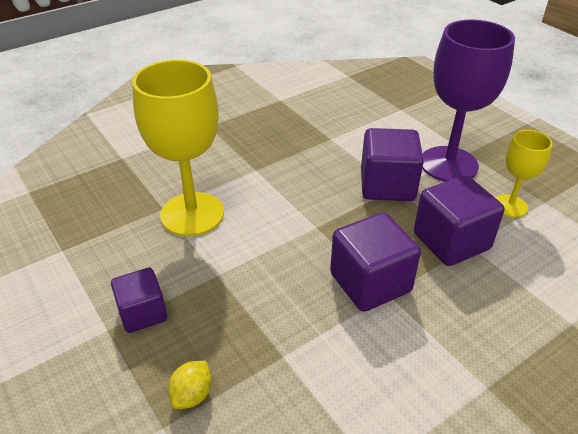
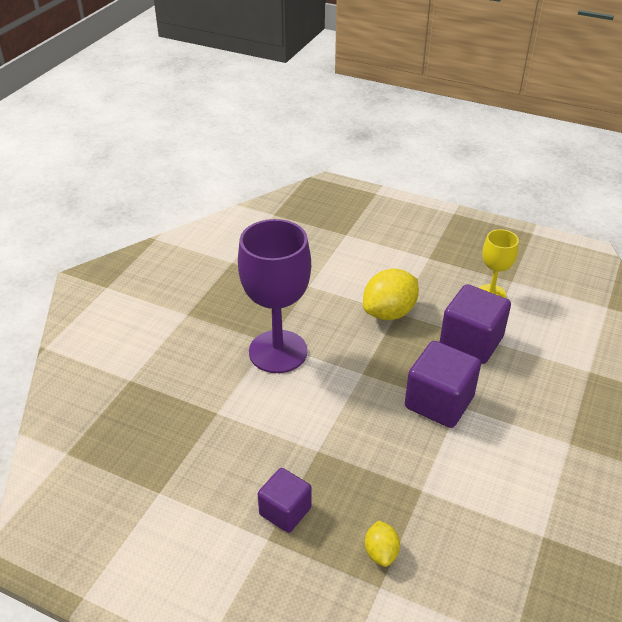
camera: 30 degrees left, 0 degrees up
(192, 214) = (249, 407): yellow goblet -> none
(387, 185) = (389, 312): purple cube -> yellow lemon
(448, 164) = (422, 274): purple goblet -> purple goblet (278, 351)

